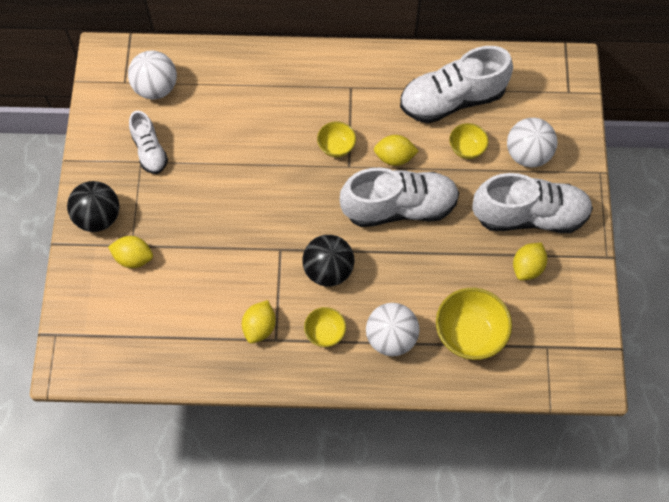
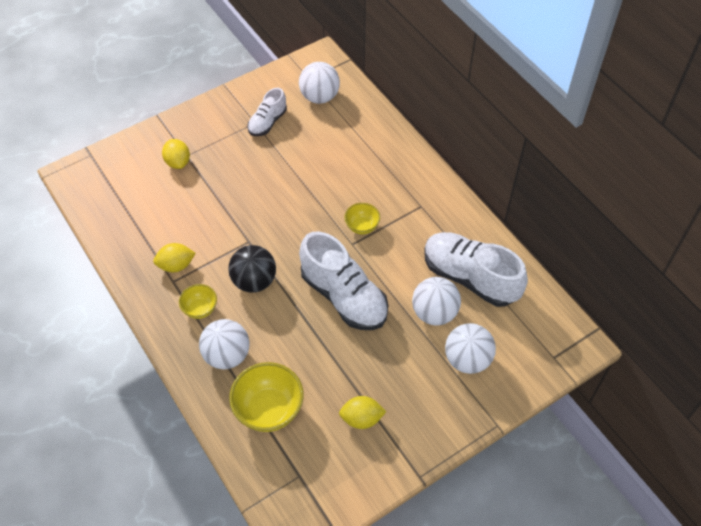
camera: 55 degrees right, 10 degrees down
(98, 217) = (194, 125): black ball -> none
(394, 157) = (385, 268): yellow lemon -> none
(466, 149) = (434, 313): yellow bowl -> white ball
(529, 215) = (411, 393): white shoe -> none

